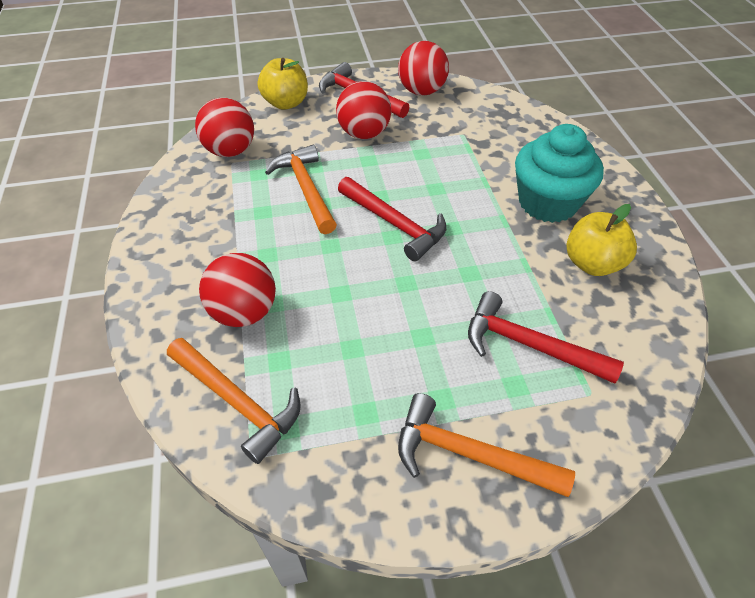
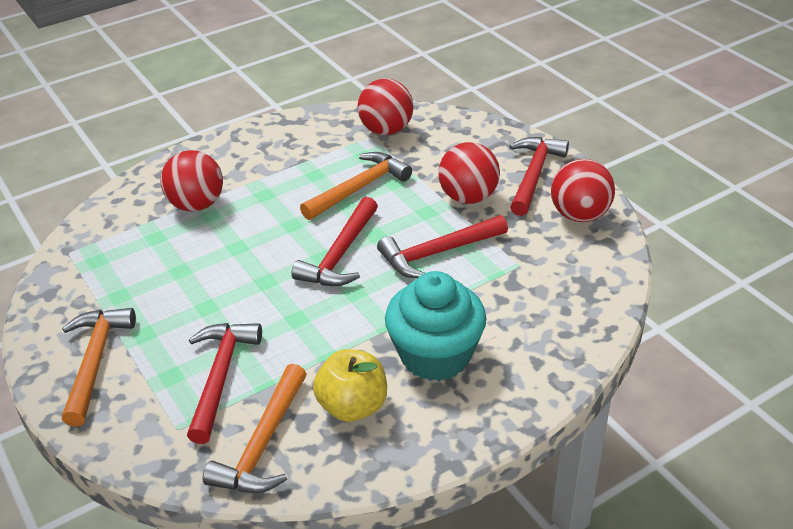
camera: 70 degrees right, 10 degrees down
(237, 401) = (112, 230): orange hammer -> orange hammer (263, 443)
(286, 103) = (483, 135): yellow apple -> none
(425, 168) = (438, 253): none -> red hammer

